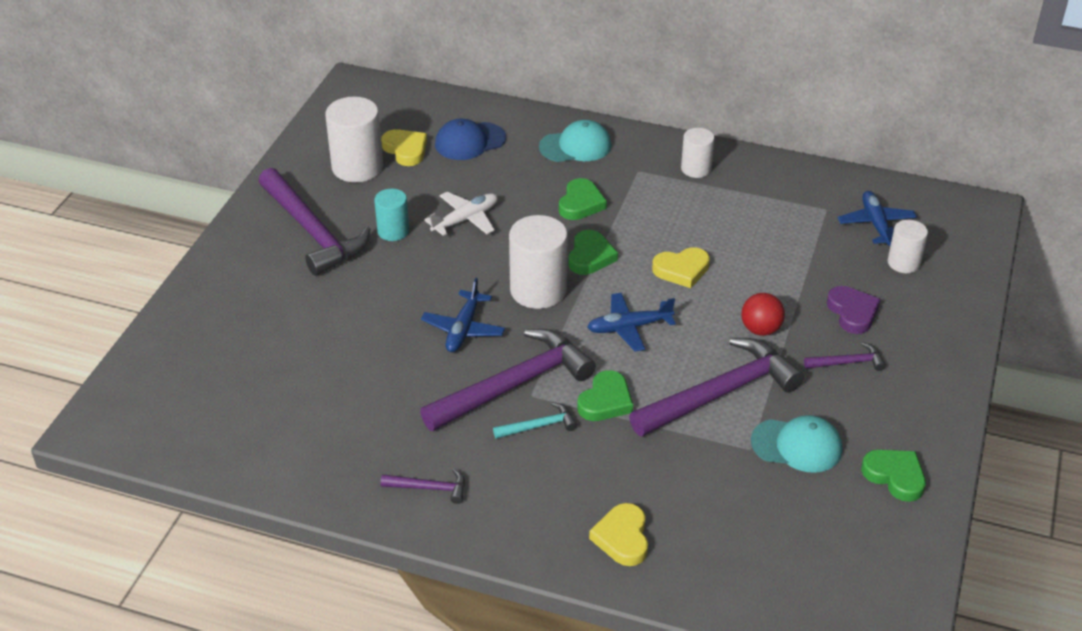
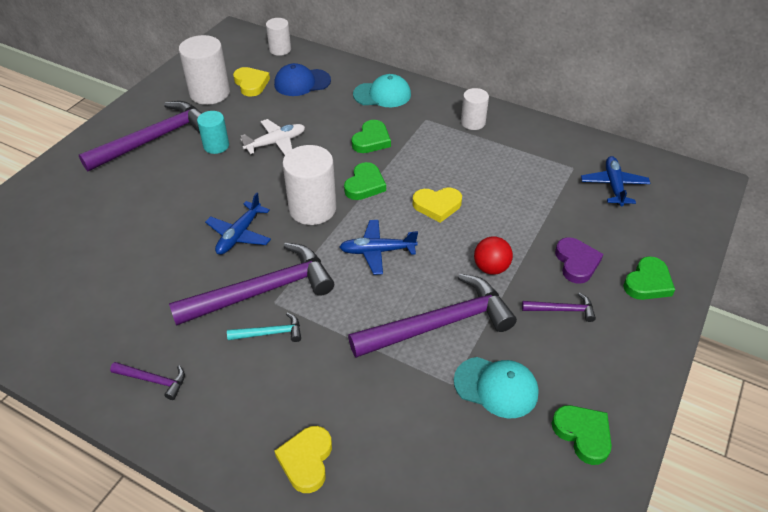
camera: 10 degrees right, 5 degrees up
(312, 232) = (154, 139): purple hammer -> purple hammer turned 105 degrees counterclockwise
(605, 401) = (336, 317): green heart -> green heart (647, 282)
(903, 263) = (631, 223): white cylinder -> white cylinder (280, 49)

